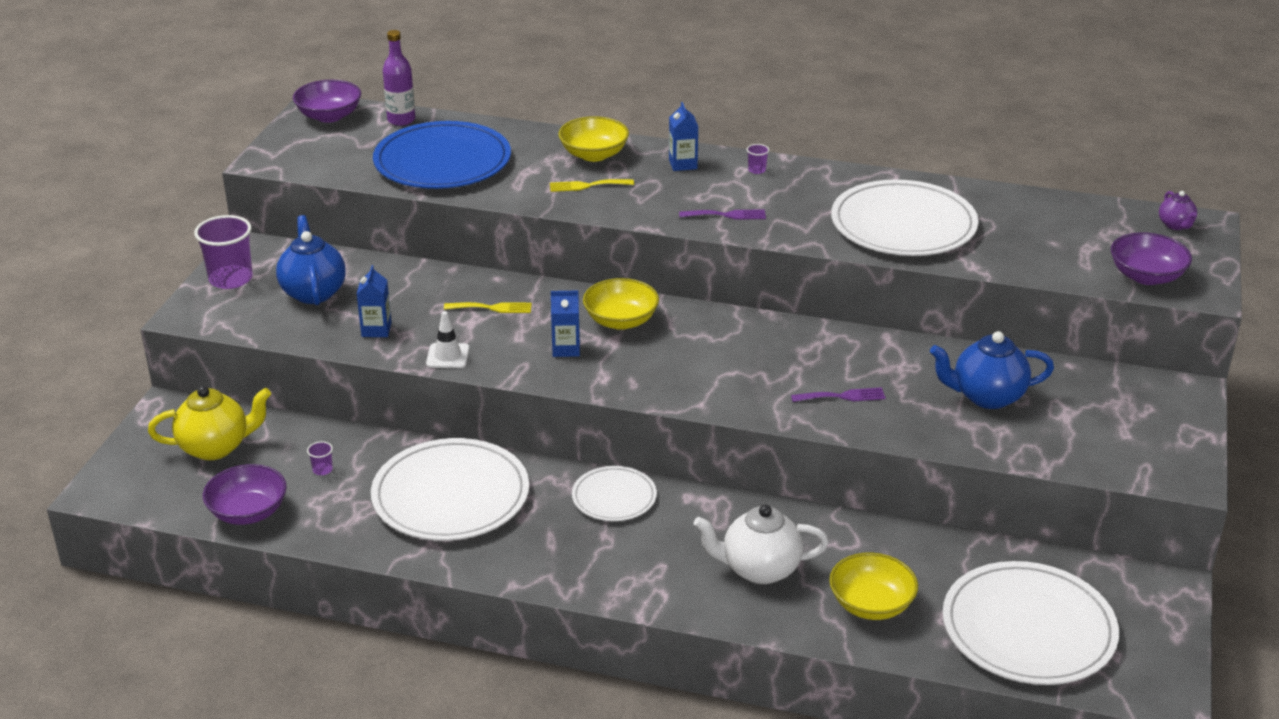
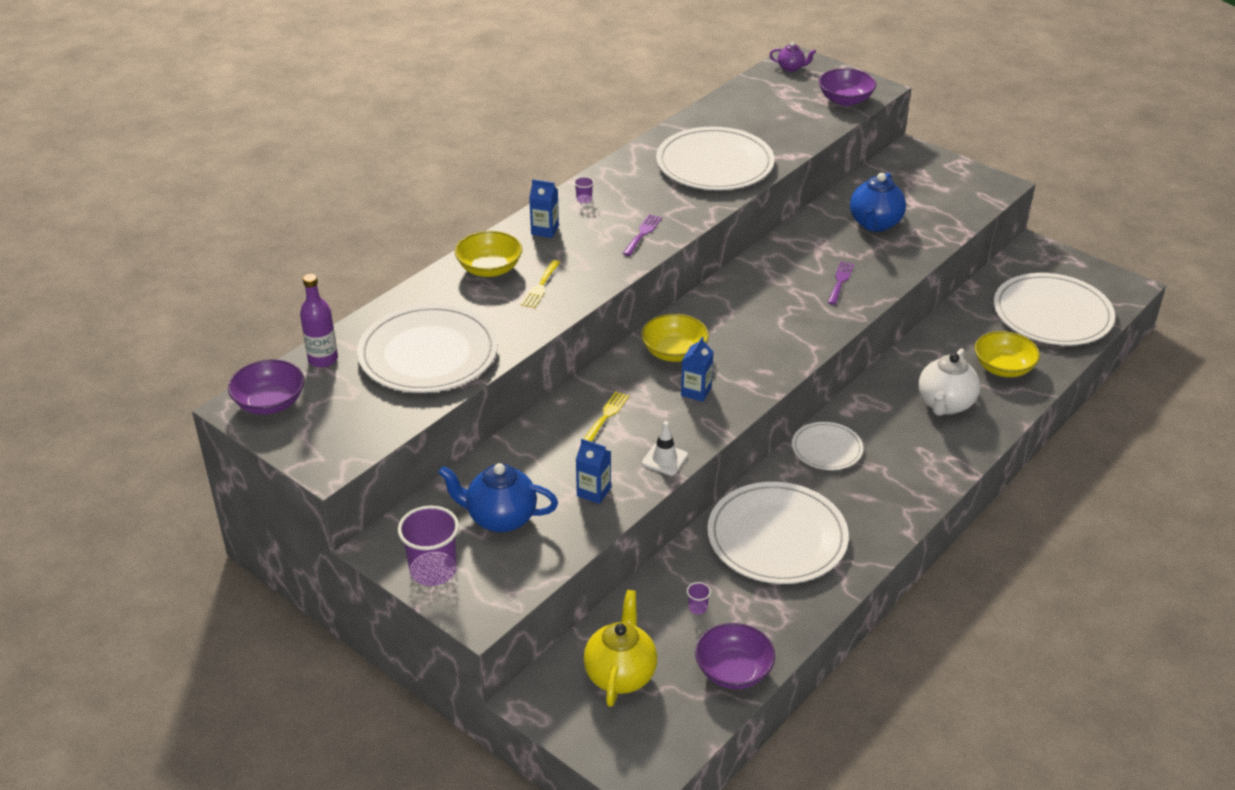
camera: 65 degrees left, 5 degrees up
(442, 161) = (428, 354): blue plate -> white plate

